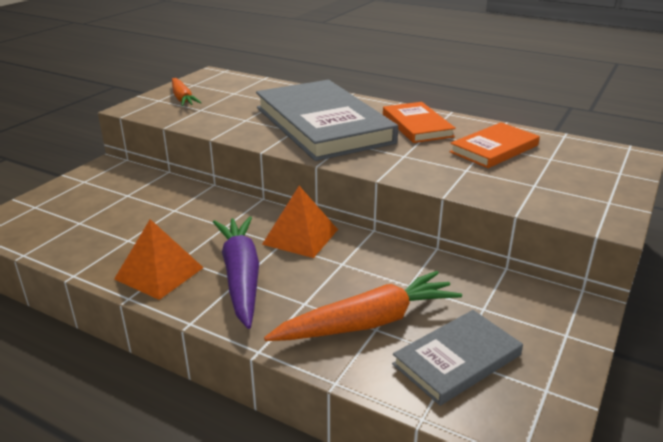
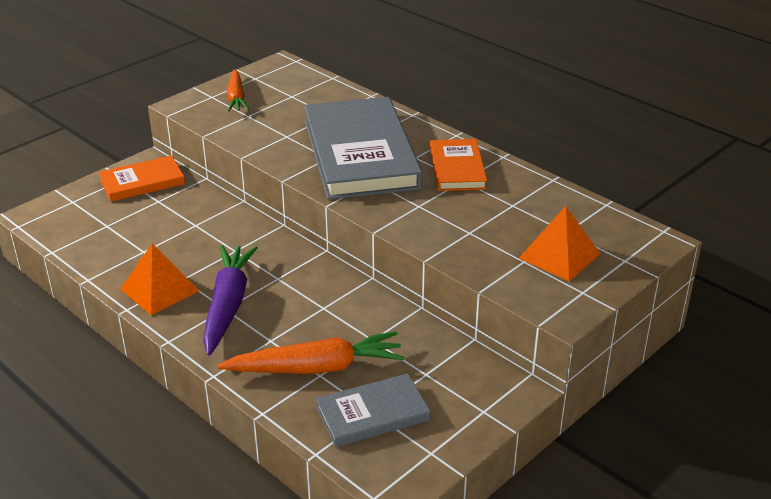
camera: 15 degrees right, 5 degrees up
(300, 236) = (299, 273): orange pyramid -> orange pyramid (559, 256)
(494, 149) = (517, 210): orange book -> orange book (142, 182)

